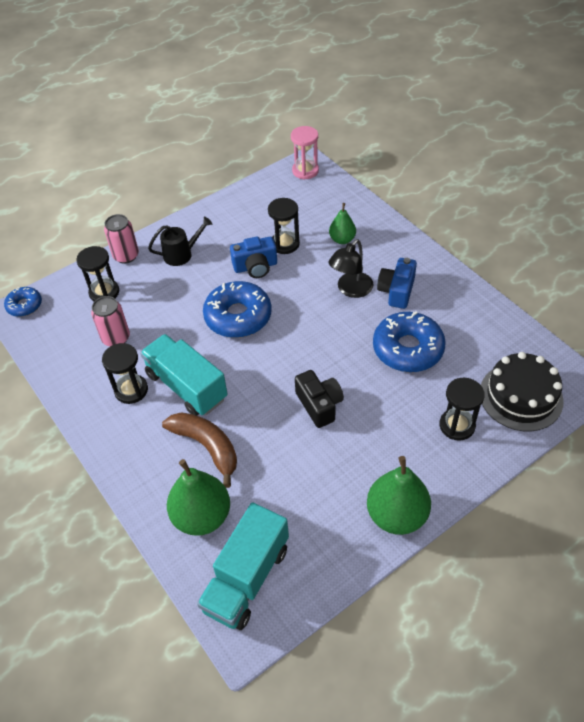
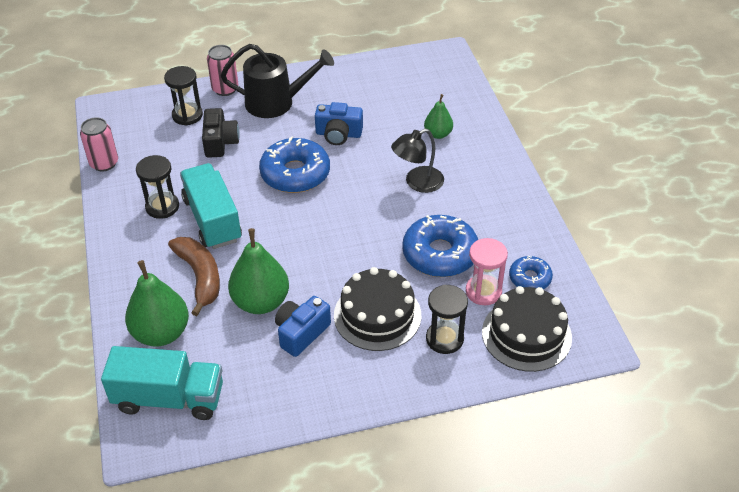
camera: 20 degrees right, 5 degrees down
(24, 305) = (113, 106): blue donut -> blue donut (530, 278)
(116, 338) = (175, 158): pink can -> pink can (104, 163)
(182, 254) = (276, 102): black watering can -> black watering can, size x1.62
(246, 578) = (169, 398): turquoise truck -> turquoise truck turned 135 degrees counterclockwise
(285, 244) = (379, 122): black hourglass -> none
(305, 171) = (441, 59): pink hourglass -> pink hourglass (483, 291)
(319, 405) = (323, 276): black camera -> black camera (220, 142)
(388, 425) = (377, 315): none -> black cake
(396, 291) = (462, 198): blue camera -> blue camera (301, 333)
(396, 515) = (336, 396): green pear -> green pear (261, 302)

